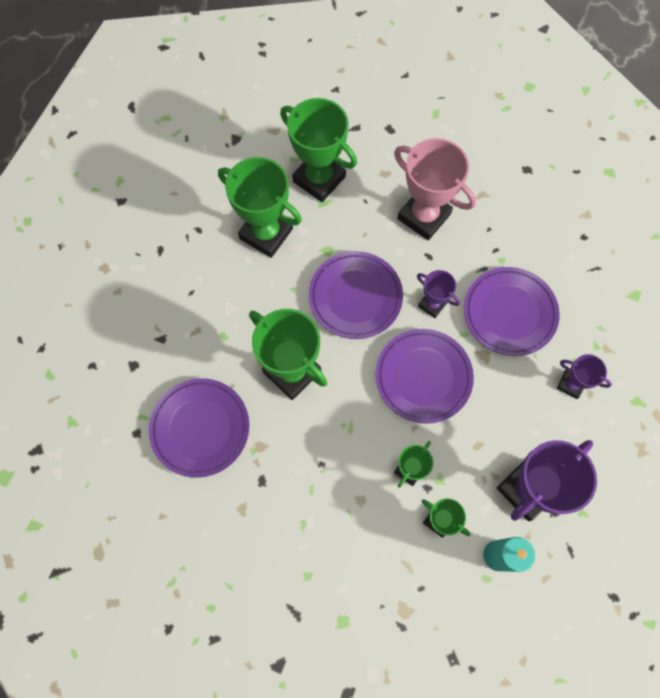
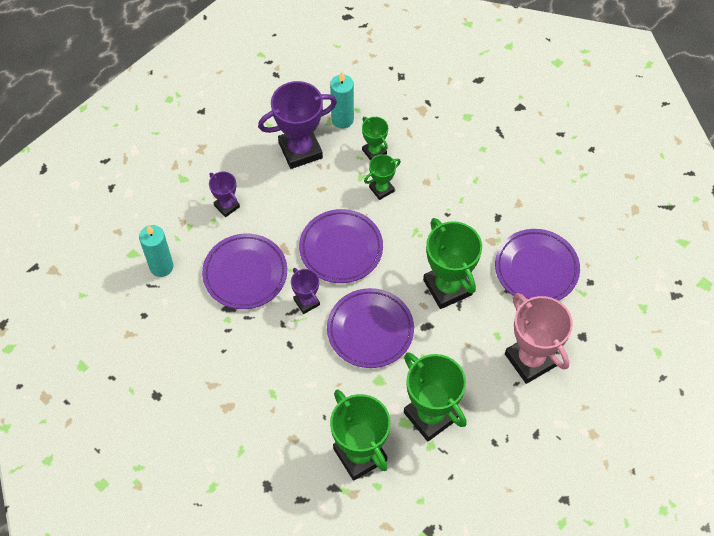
camera: 160 degrees left, 10 degrees down
(424, 216) = (276, 382): pink trophy -> pink trophy (530, 360)
(597, 291) = (161, 266): none -> turquoise candle

